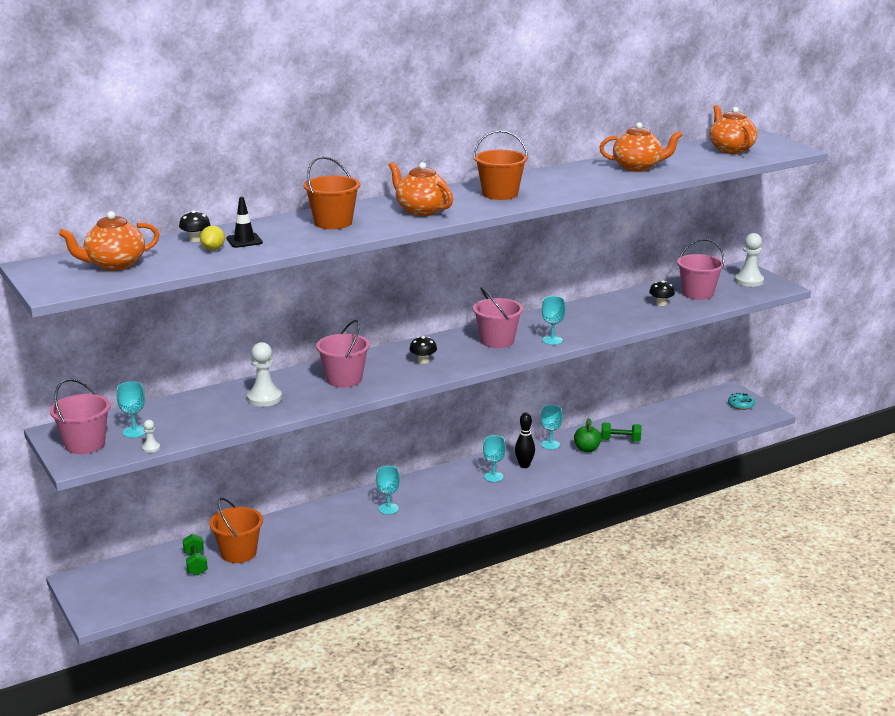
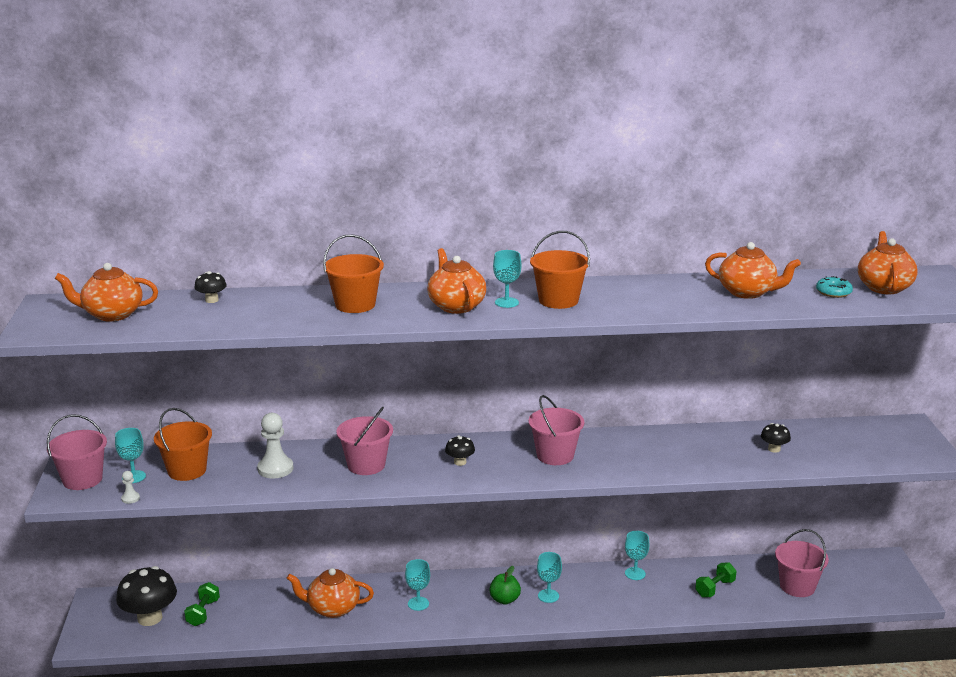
camera: 25 degrees right, 0 degrees up
(146, 580) = (150, 618): none -> black mushroom
(213, 249) = (213, 314): yellow lemon -> none
(238, 553) = (247, 612): orange bucket -> orange bucket (187, 470)
(244, 241) = (251, 310): black traffic cone -> none
(315, 531) = (332, 608): none -> orange teapot
(524, 465) = (589, 591): black bowling pin -> none
(552, 340) = (613, 468): turquoise goblet -> turquoise goblet (506, 302)
(587, 449) = (670, 589): green apple -> green apple (504, 599)
(620, 440) = (715, 588): green dumbbell -> green dumbbell turned 75 degrees counterclockwise
(698, 293) = (828, 445): pink bucket -> pink bucket (797, 586)
(741, 405) = (887, 580): turquoise donut -> turquoise donut (833, 292)
(749, 281) = (904, 442): white pawn -> none

